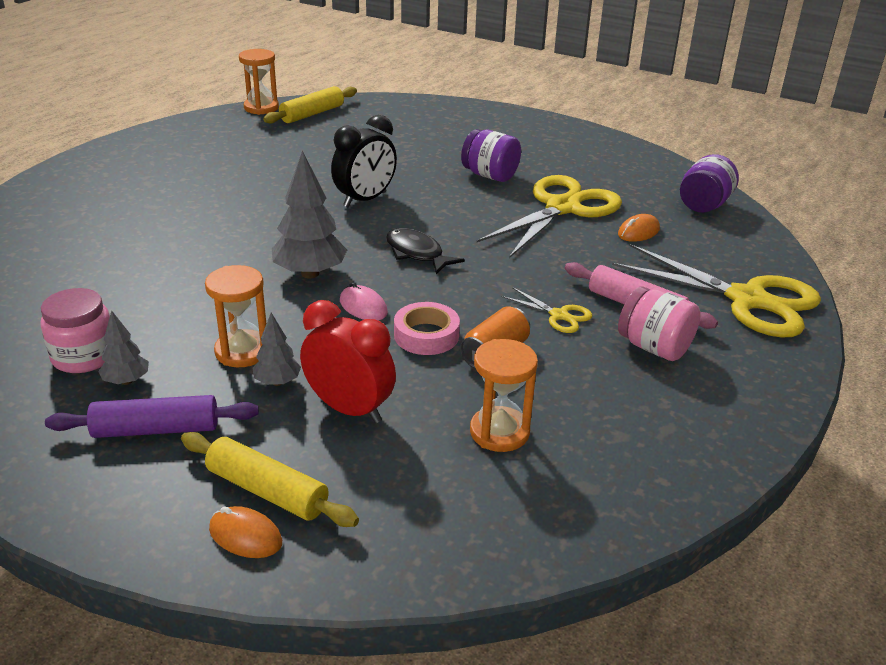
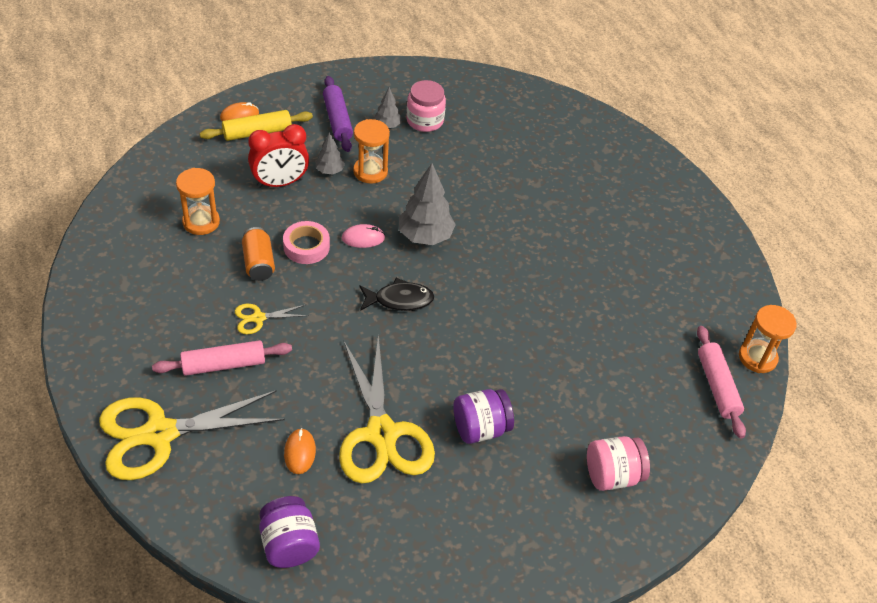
camera: 125 degrees right, 15 degrees up
(156, 430) = (337, 120): purple rolling pin -> purple rolling pin turned 45 degrees counterclockwise
(312, 114) = (717, 386): yellow rolling pin -> pink rolling pin
(365, 200) = (505, 320): black clock -> none
(654, 347) = (180, 337): pink jar -> pink jar (612, 475)

